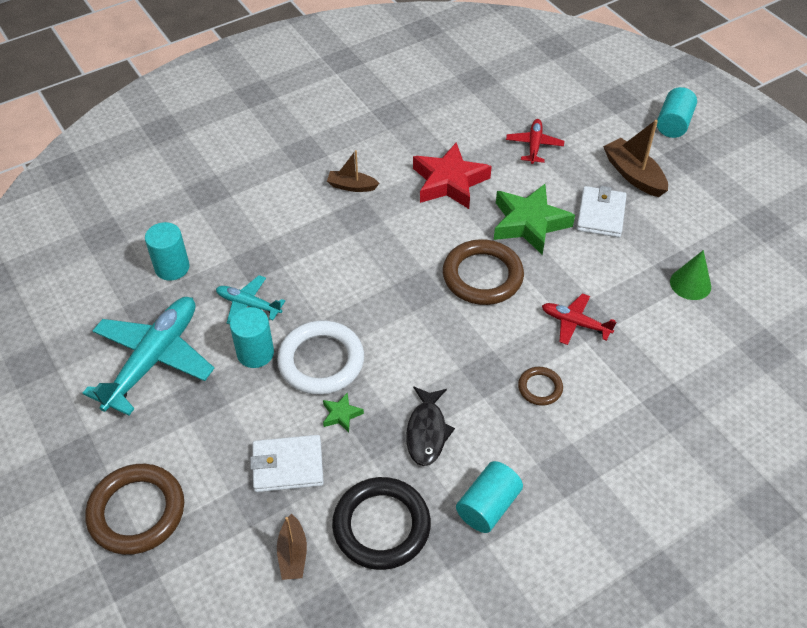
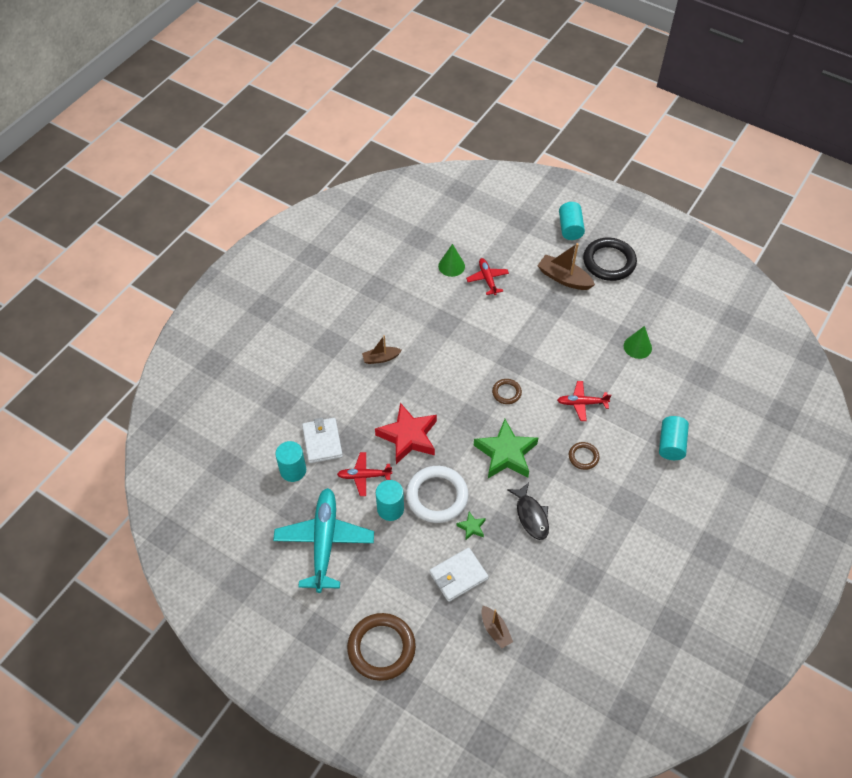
camera: 25 degrees left, 5 degrees up
(249, 305) = (364, 476): turquoise plane -> red plane
(381, 526) = (538, 588): black ring -> black ring (609, 262)
(449, 182) = (446, 329): red star -> red star (408, 436)
(482, 276) = (506, 392): brown ring -> brown ring, size x0.51
(488, 506) = (593, 547): turquoise cylinder -> turquoise cylinder (671, 444)
(498, 118) = (451, 266): none -> green cone
(529, 223) = (515, 341): green star -> green star (506, 453)
(601, 214) = (558, 317): white wallet -> white wallet (322, 442)

